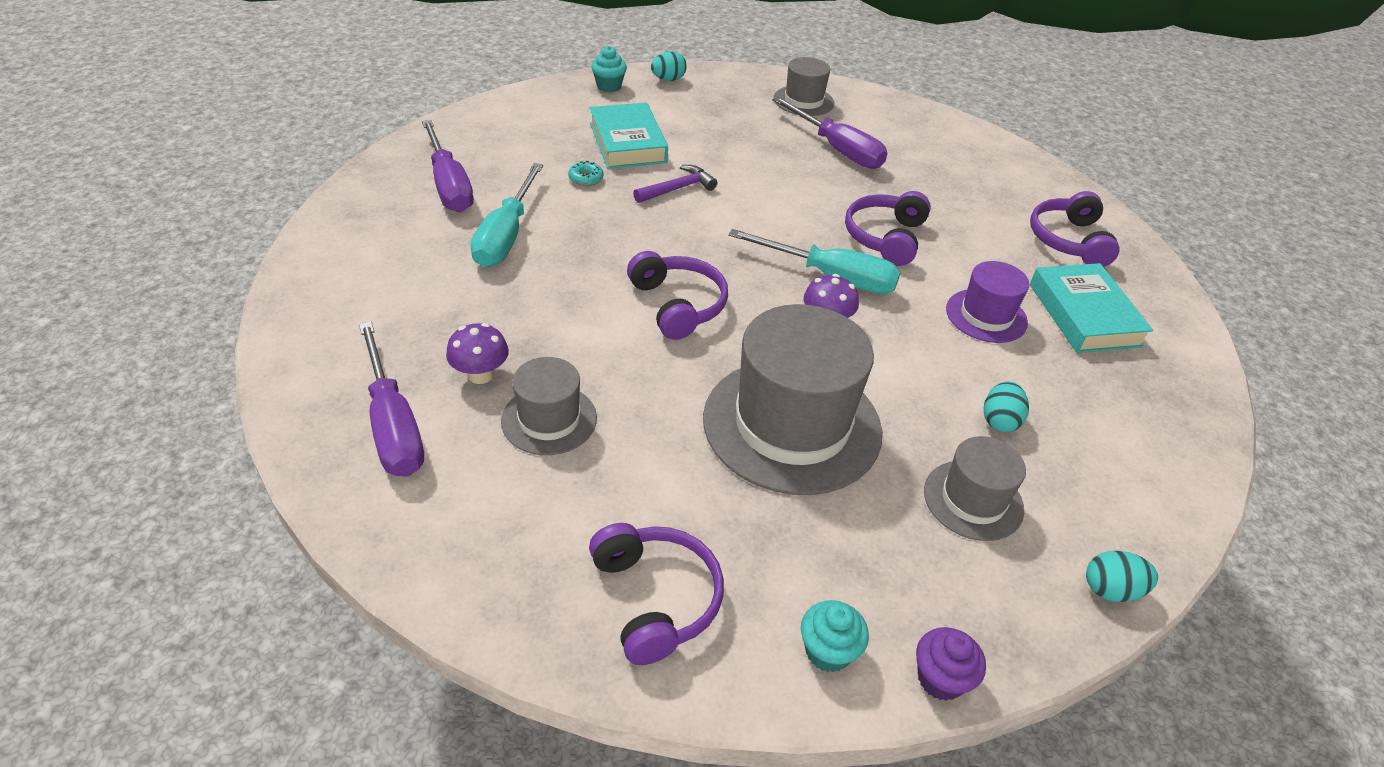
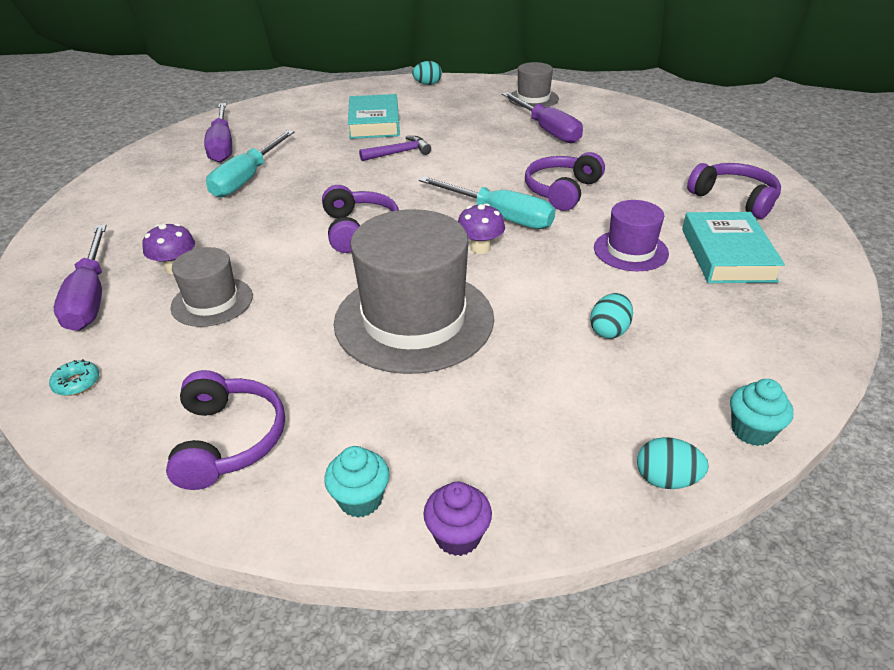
camera: 15 degrees right, 5 degrees down
(586, 178) = (329, 144): turquoise donut -> turquoise donut (77, 383)
(609, 86) = (378, 88): turquoise cupcake -> turquoise cupcake (752, 431)
(973, 500) = (556, 391): grey hat -> none
(1069, 240) = (734, 199): purple headphones -> purple headphones turned 120 degrees clockwise

